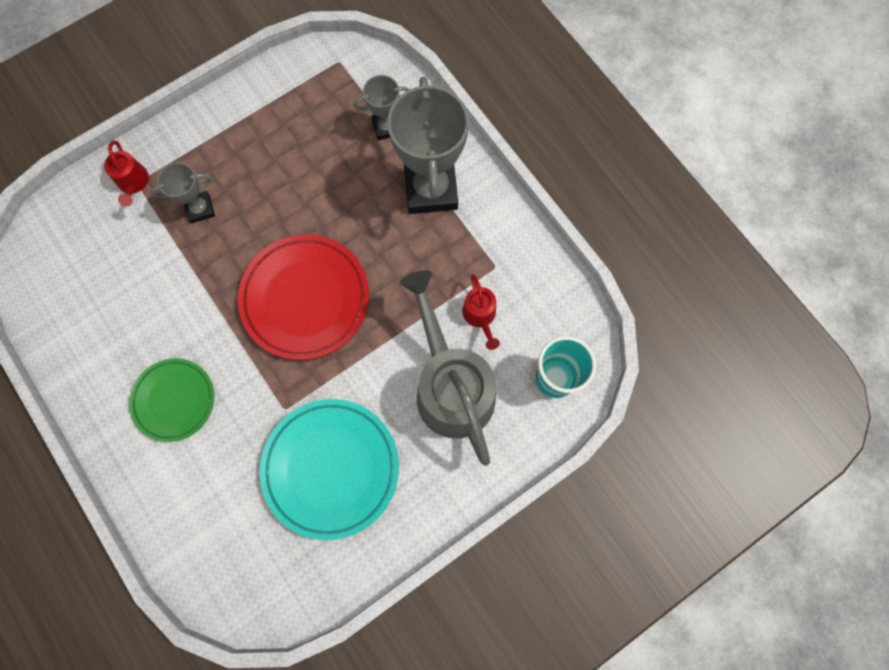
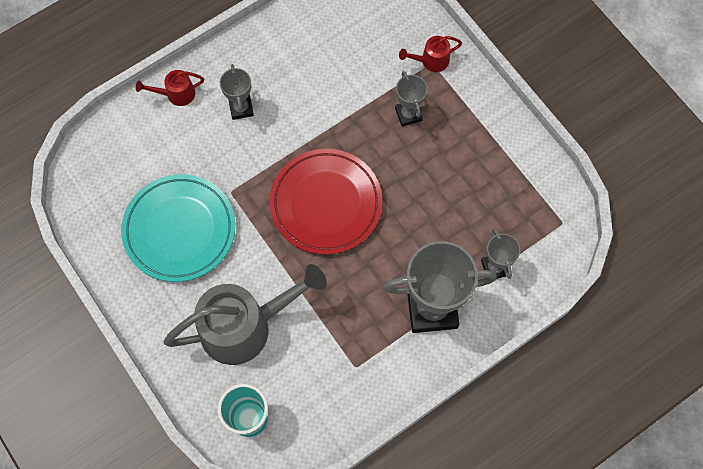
camera: 90 degrees right, 5 degrees down
(174, 400) = (241, 108): green plate -> grey trophy
(480, 316) = (308, 353): red watering can -> red watering can (176, 94)

